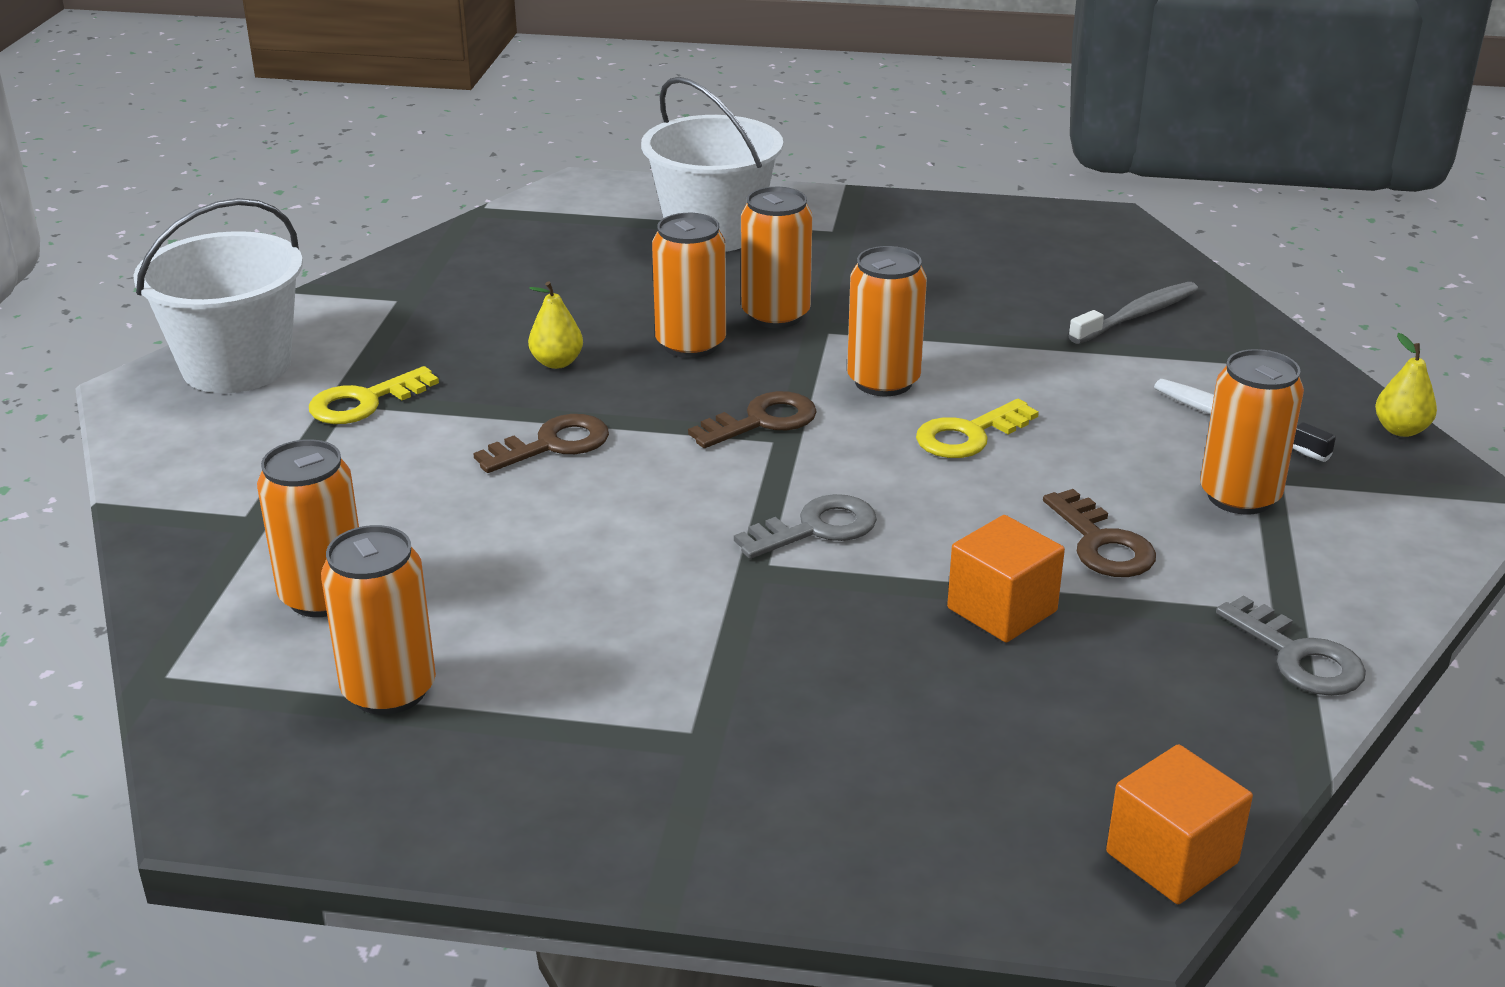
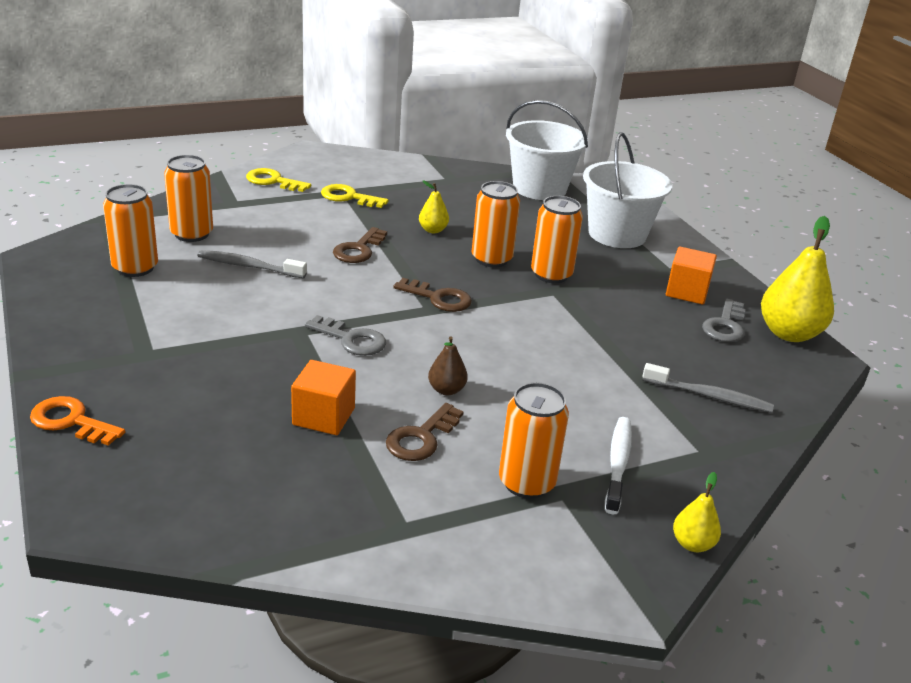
camera: 55 degrees right, 0 degrees up
(236, 366) = (348, 163): white bucket -> white bucket (539, 188)
(505, 564) = (249, 266): none -> grey toothbrush
(553, 444) = (358, 250): brown key -> brown key turned 90 degrees clockwise
(854, 870) = (71, 421): none -> orange key
(883, 381) = (519, 324): orange can -> none
(968, 435) = (492, 365): yellow key -> yellow key (273, 181)
(1003, 489) = (446, 390): none -> brown pear
(1043, 219) = (789, 333): none -> yellow pear
(1171, 858) = (132, 525): orange cube -> orange cube (687, 292)
(1299, 657) = (362, 541): grey key -> grey key (725, 326)

